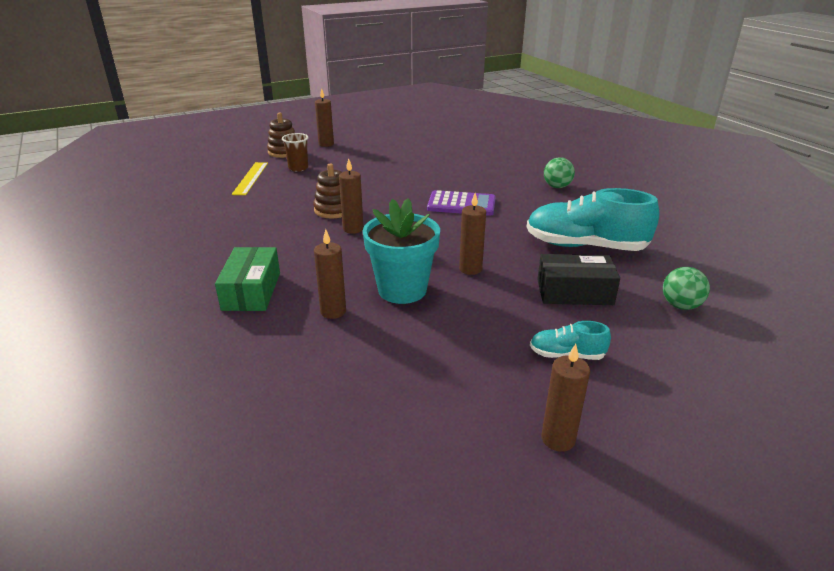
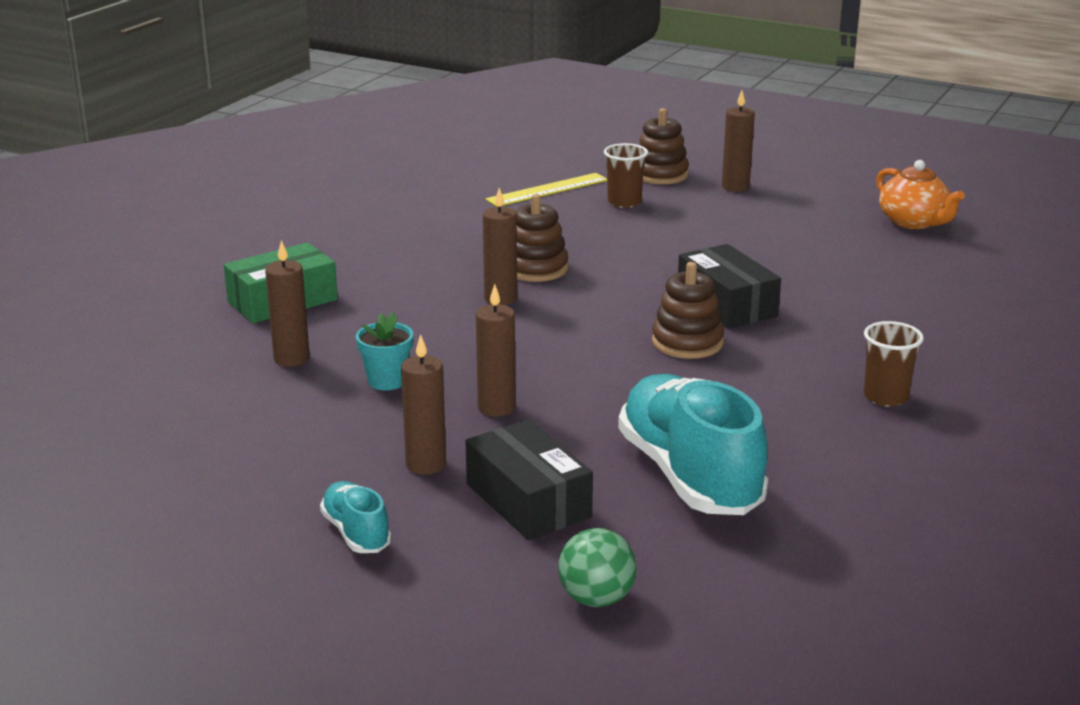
camera: 55 degrees right, 5 degrees down
(402, 290) = (387, 381): turquoise flower pot -> turquoise flower pot, size x0.52
(416, 130) = (914, 222): none -> orange teapot
(436, 185) = (726, 304): none -> black box
(461, 204) = (687, 342): purple calculator -> brown stacking toy
(557, 186) = (885, 397): green ball -> brown cup
(558, 439) = (177, 568): brown candle -> brown candle (426, 464)

